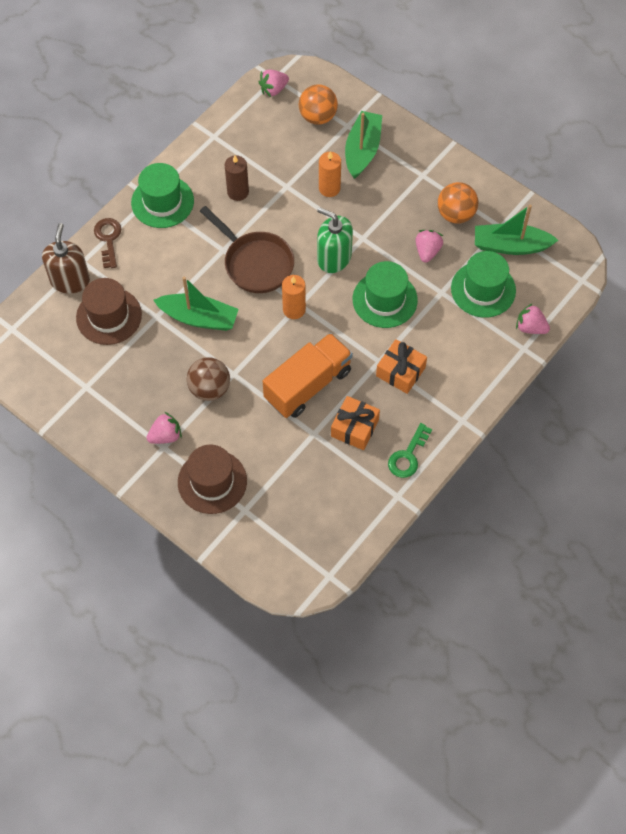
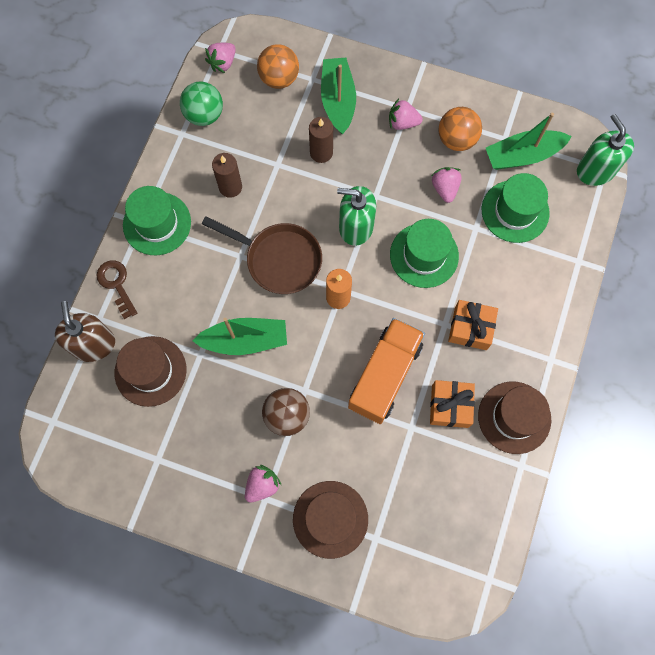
camera: 20 degrees left, 10 degrees up
(239, 127) = (204, 115): none -> green ball
(329, 188) = (321, 152): orange candle -> brown candle
(408, 455) = (514, 417): green key -> brown hat
(530, 327) = (576, 236): pink strawberry -> pink strawberry (402, 123)
(573, 278) = (595, 170): none -> green soap dispenser

